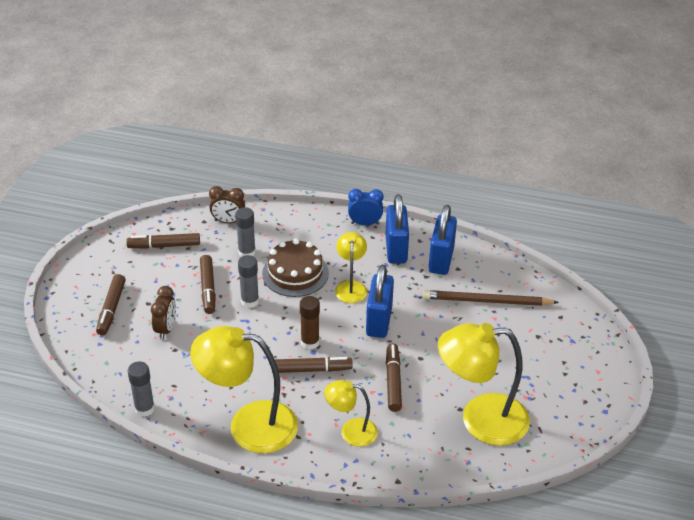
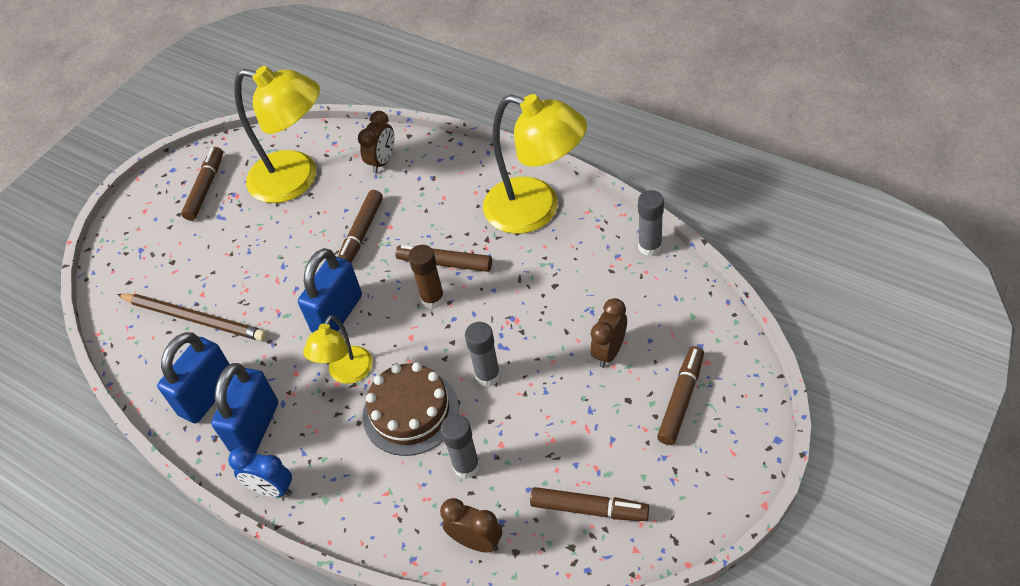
camera: 155 degrees left, 10 degrees up
(208, 288) = (539, 409): brown marker -> brown marker (205, 188)
(351, 431) = (431, 187): yellow lamp -> none
(409, 449) = (382, 161): none -> brown clock

